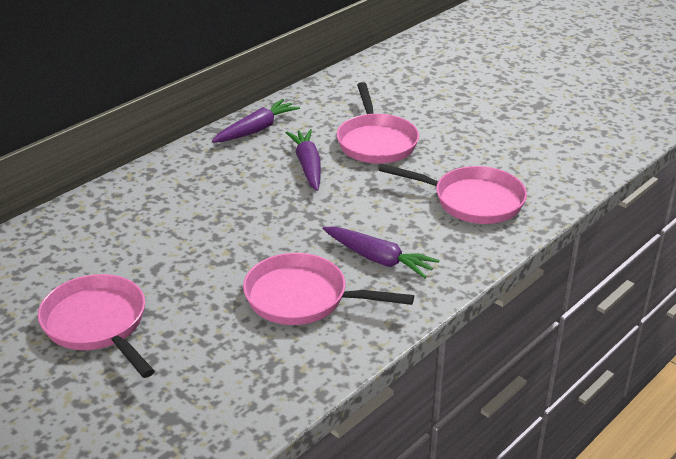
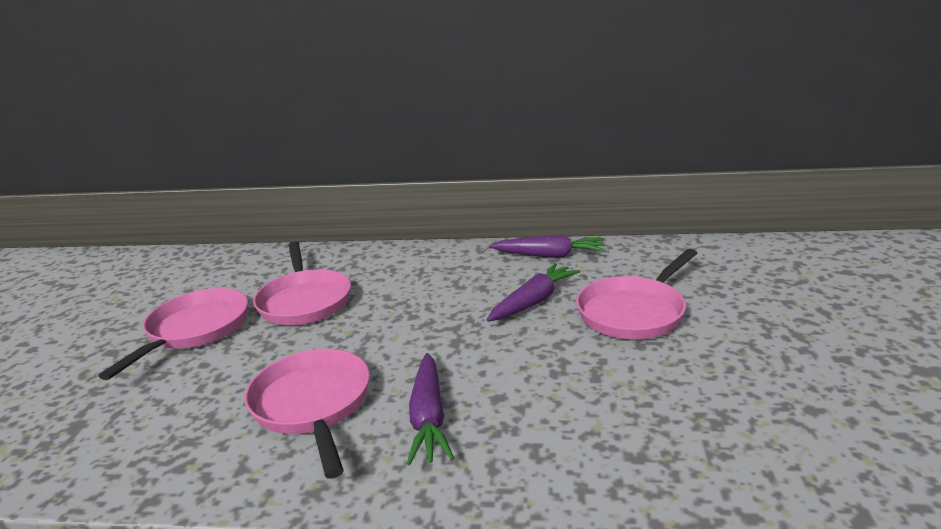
camera: 55 degrees right, 10 degrees down
(472, 201) = (630, 426): pink pan -> pink pan (304, 301)

